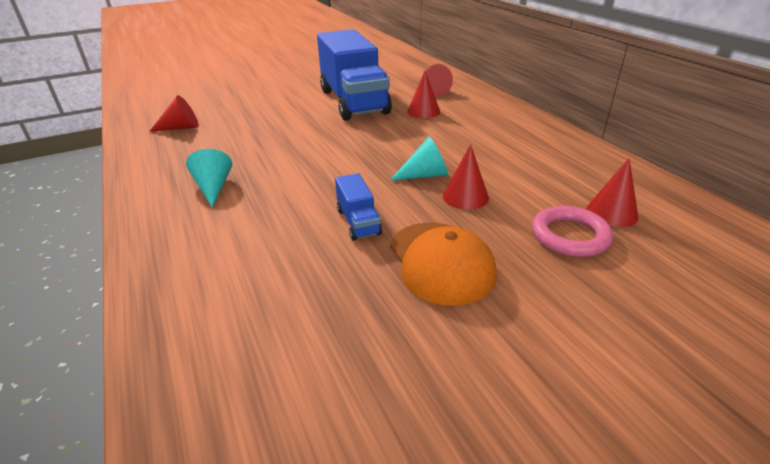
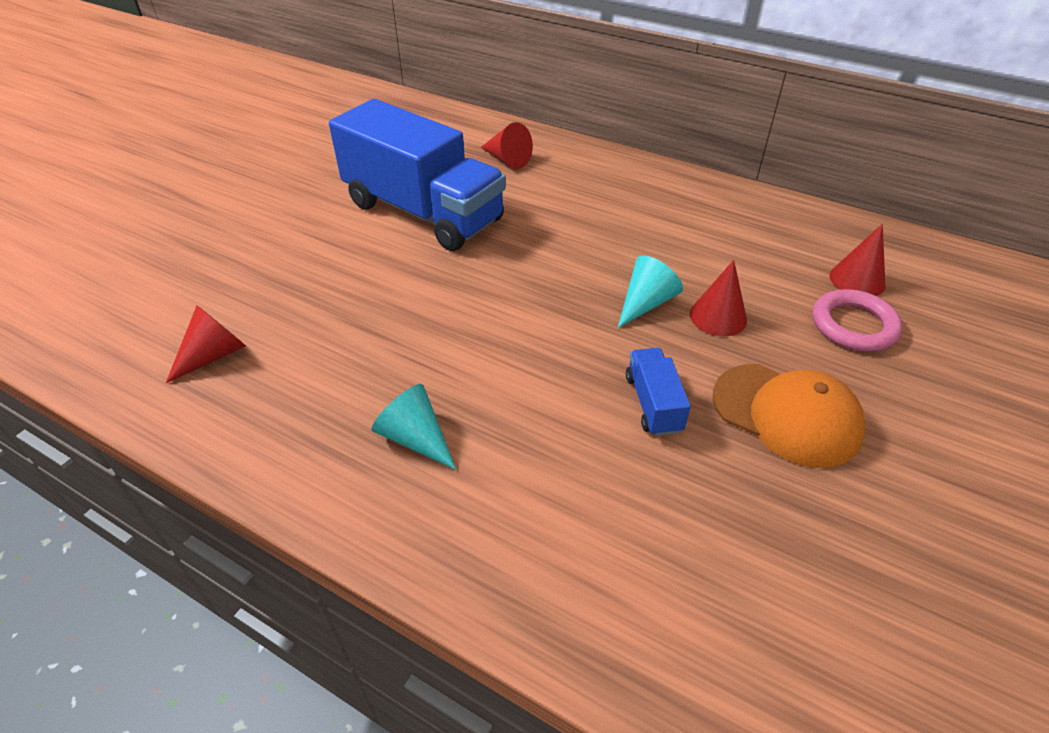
camera: 35 degrees left, 10 degrees up
(358, 222) = (653, 403): blue truck -> blue truck turned 135 degrees counterclockwise
(423, 111) = (534, 201): red cone -> none

